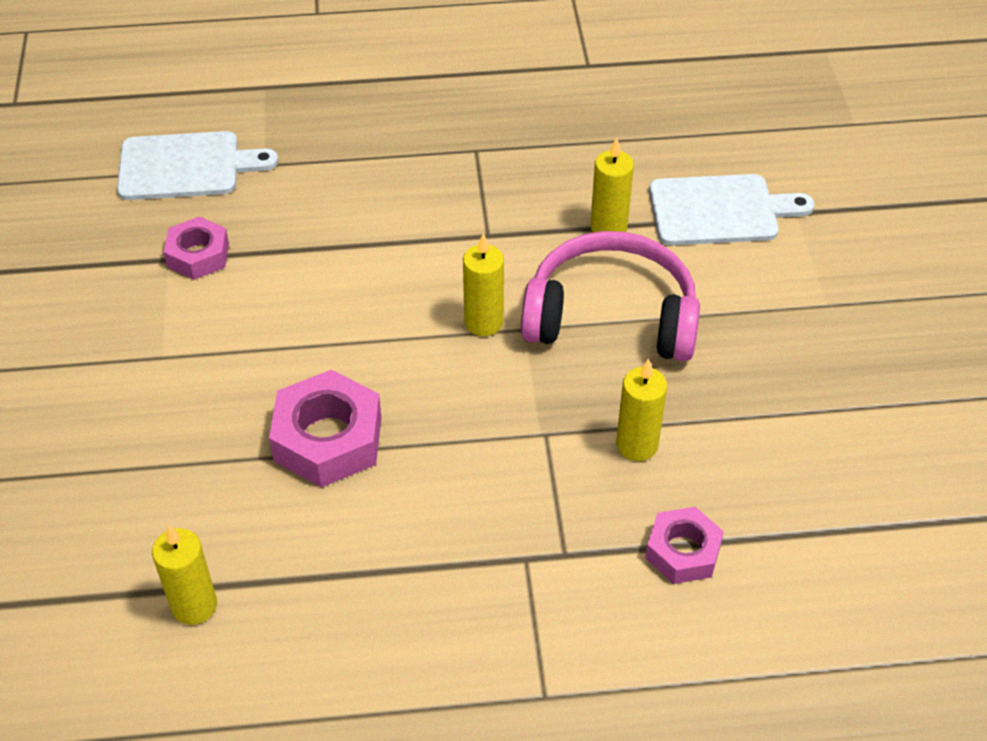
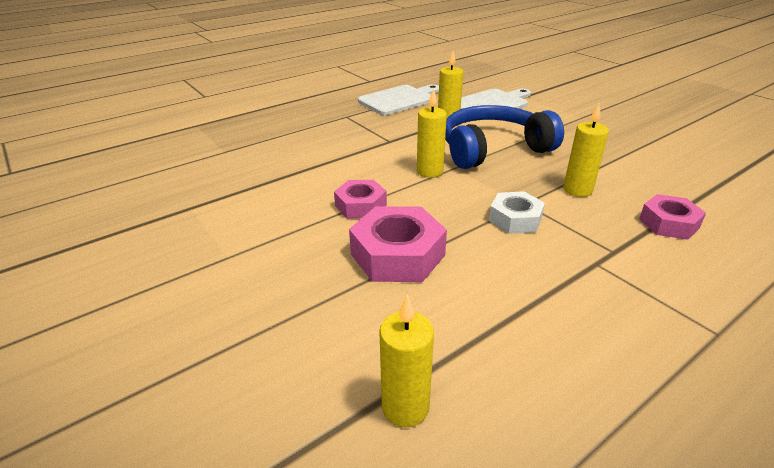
camera: 30 degrees left, 15 degrees down
(186, 166) = (169, 165): white cutting board -> white cutting board (399, 99)
(198, 255) = (212, 199): pink nut -> pink nut (361, 205)
(505, 453) = (515, 219): none -> white nut
(611, 316) = (493, 149): pink headphones -> blue headphones

